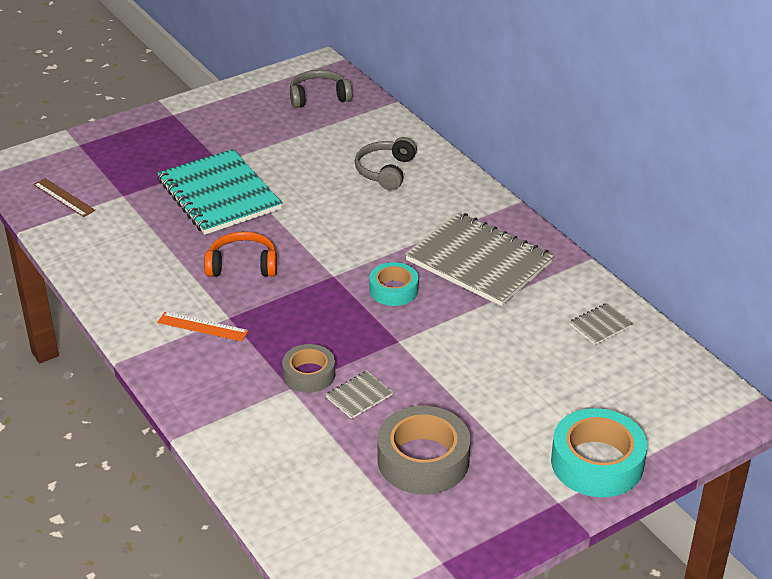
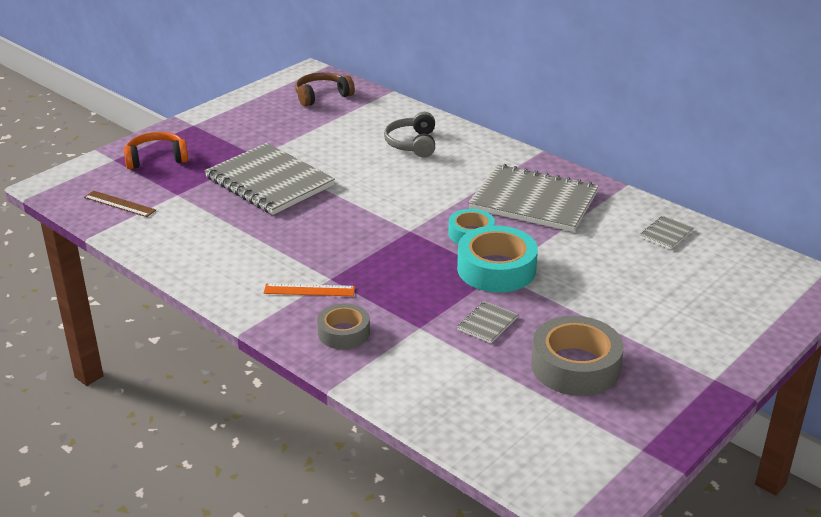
camera: 15 degrees left, 5 degrees down
(219, 194) = (269, 181): turquoise notebook -> grey notebook
(242, 265) = (321, 234): orange headphones -> orange headphones (156, 158)
(309, 374) = (431, 313): grey tape -> grey tape (344, 333)
(319, 97) = (322, 96): grey headphones -> brown headphones
(597, 462) = (728, 341): turquoise tape -> turquoise tape (496, 269)

